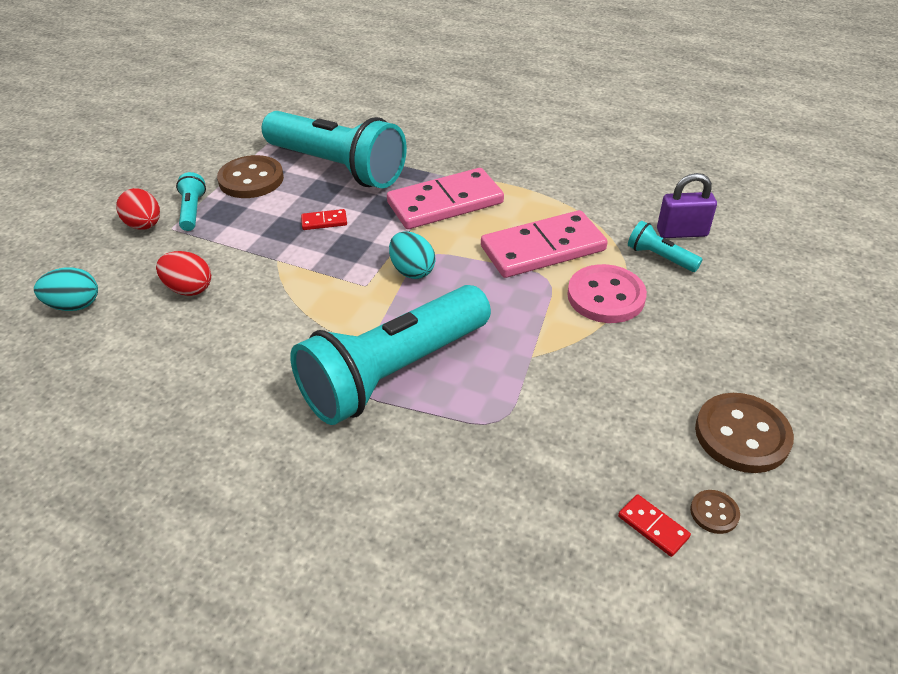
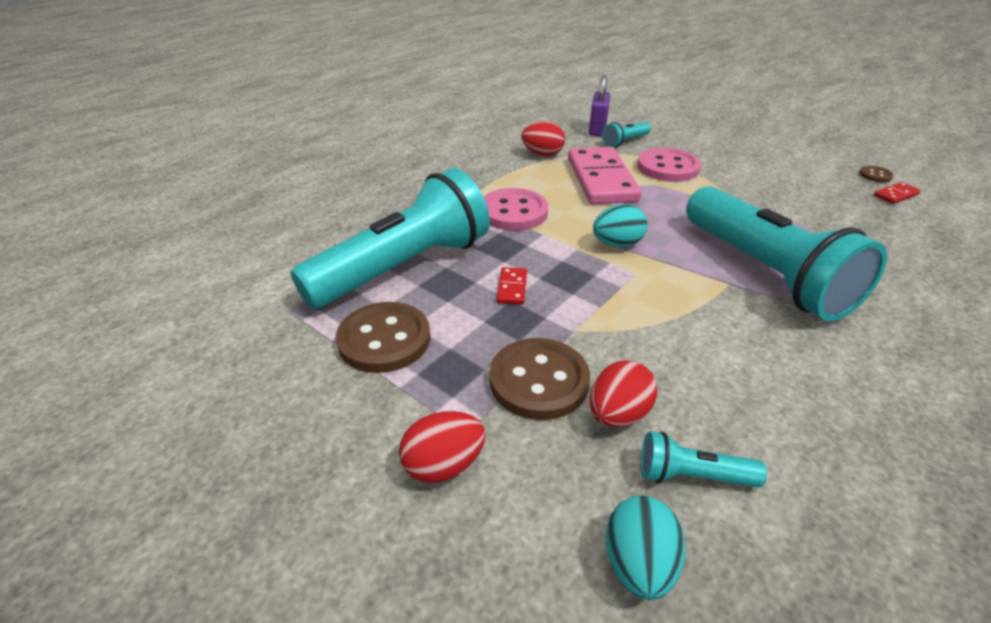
camera: 75 degrees left, 5 degrees down
(192, 210) = (430, 404): turquoise flashlight -> turquoise flashlight (691, 475)
(445, 203) = (513, 212): pink domino -> pink button
(582, 202) = (542, 154): none -> red egg
(742, 435) = (806, 154): brown button -> brown button (539, 381)

